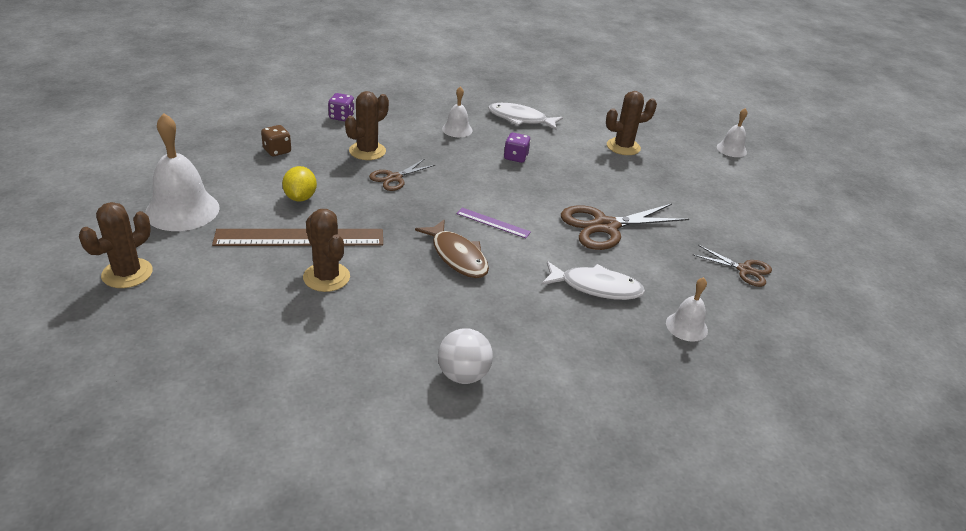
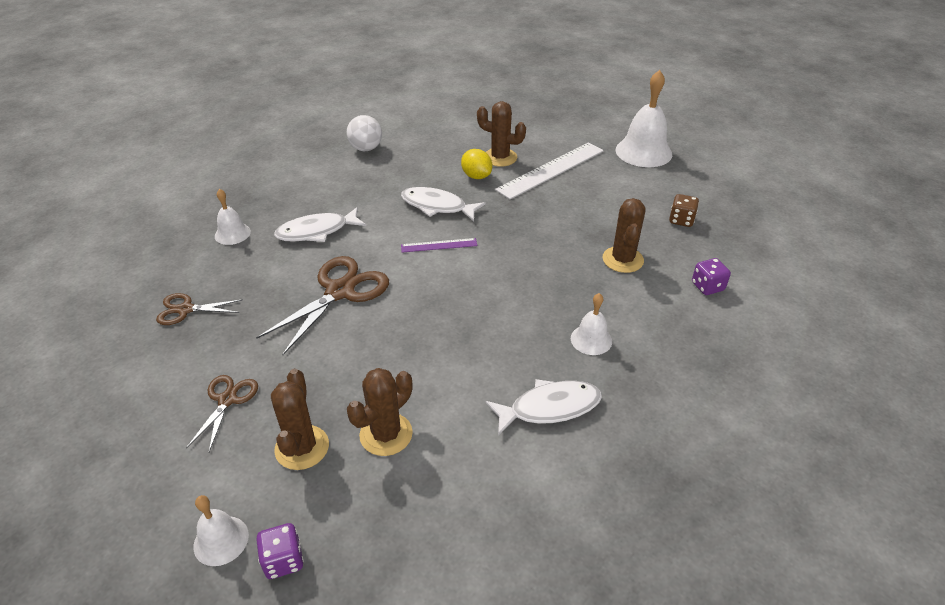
camera: 150 degrees right, 5 degrees up
(127, 273) = (599, 115): brown cactus -> brown cactus (302, 447)
(300, 197) = (597, 194): yellow lemon -> yellow lemon (476, 176)
(300, 237) = (551, 170): brown ruler -> white ruler
(394, 178) = (562, 245): brown scissors -> brown scissors (227, 400)
(457, 256) = (437, 206): brown fish -> white fish
(515, 157) = (491, 333): purple dice -> purple dice (283, 560)

